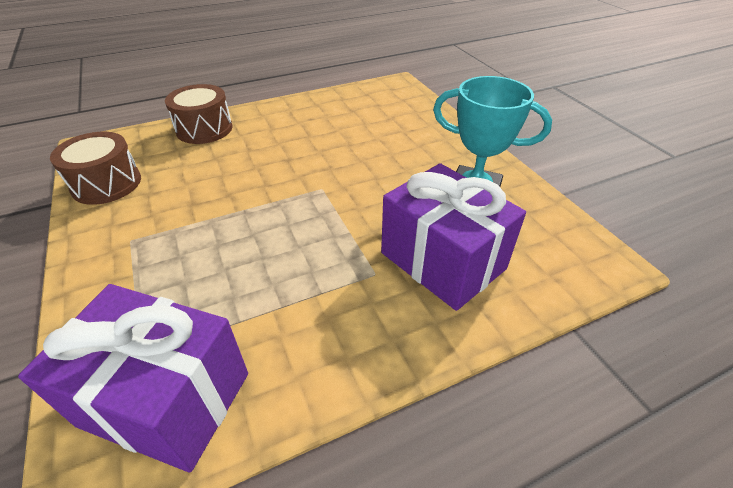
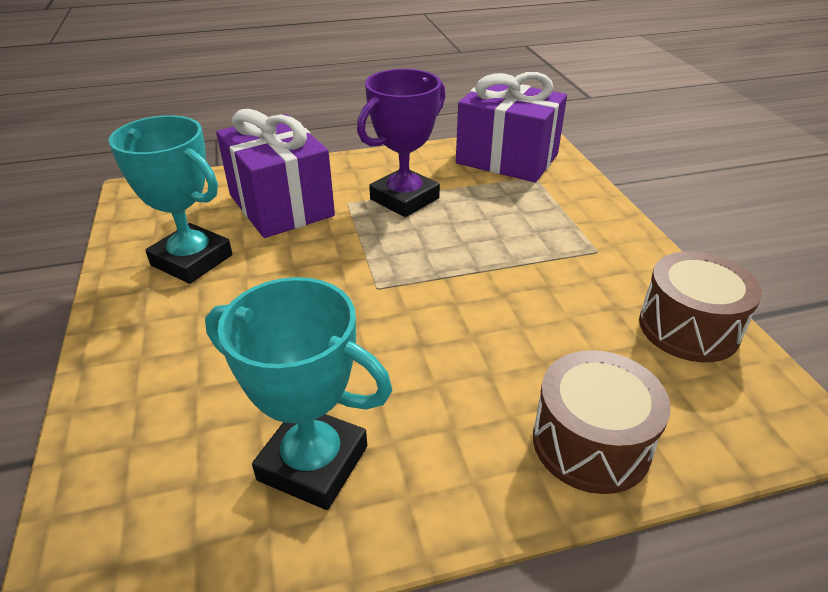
camera: 170 degrees left, 5 degrees down
(313, 287) = (404, 199): none -> purple trophy
(332, 113) = (313, 463): none -> turquoise trophy

